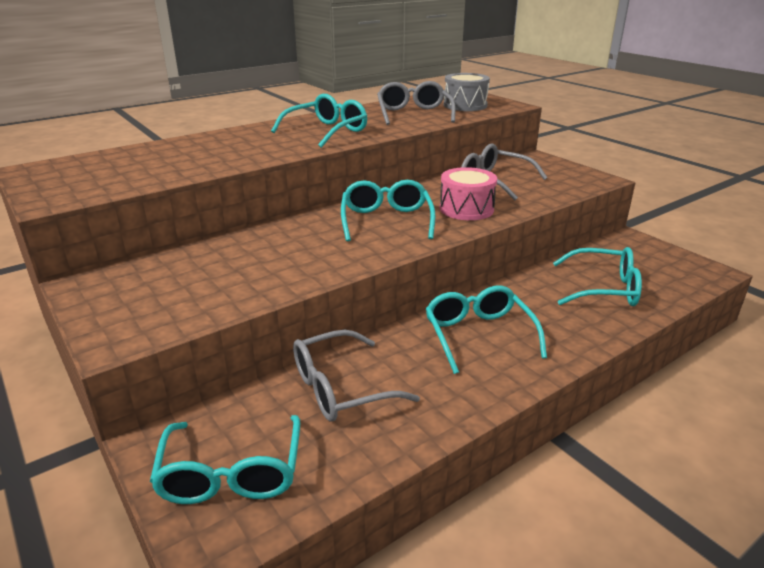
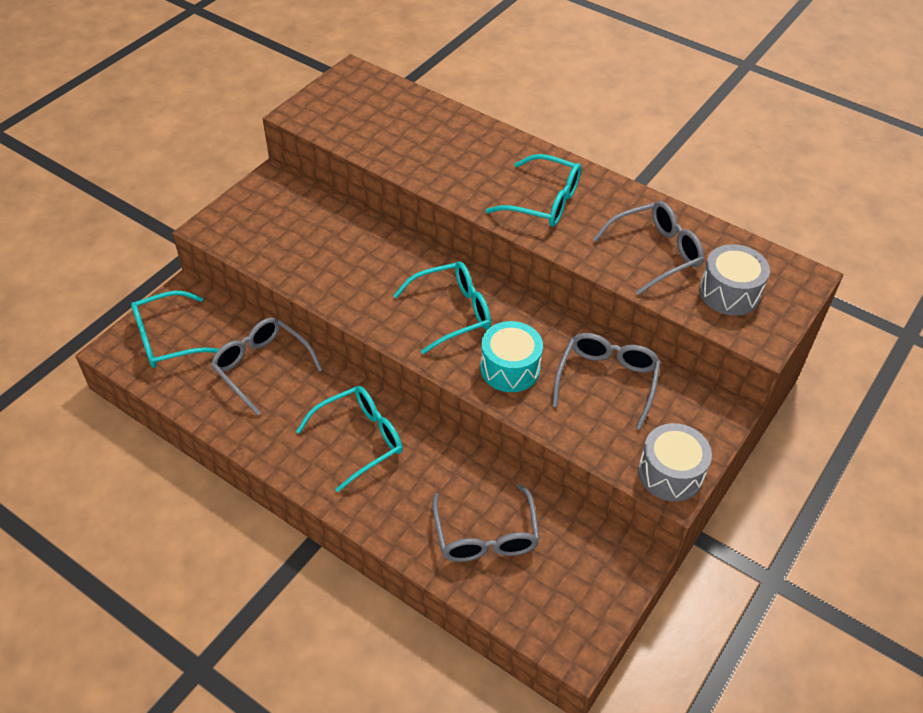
camera: 70 degrees right, 20 degrees up
(466, 209) = (510, 368): pink drum -> turquoise drum
(587, 178) = (670, 473): none -> grey drum
(604, 289) = (486, 536): turquoise glasses -> grey glasses

